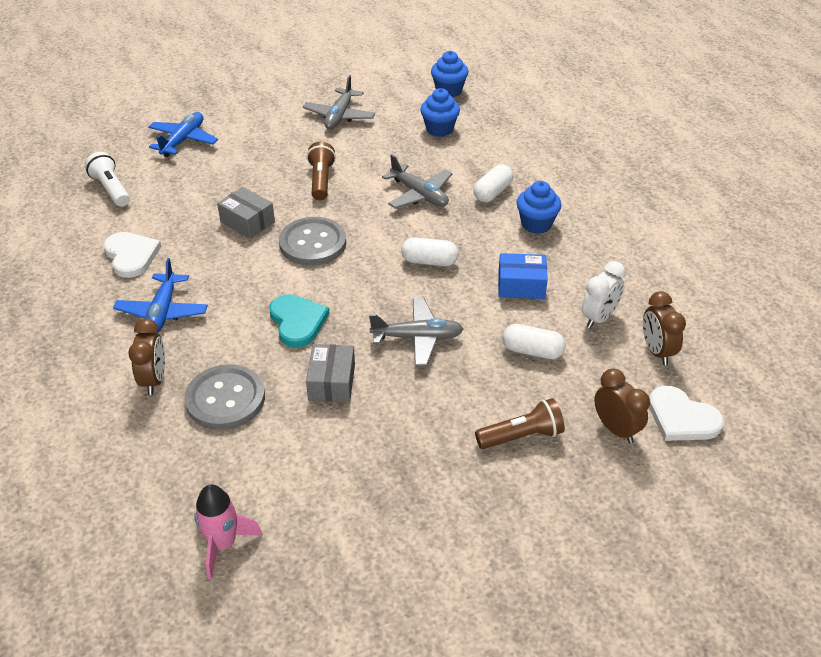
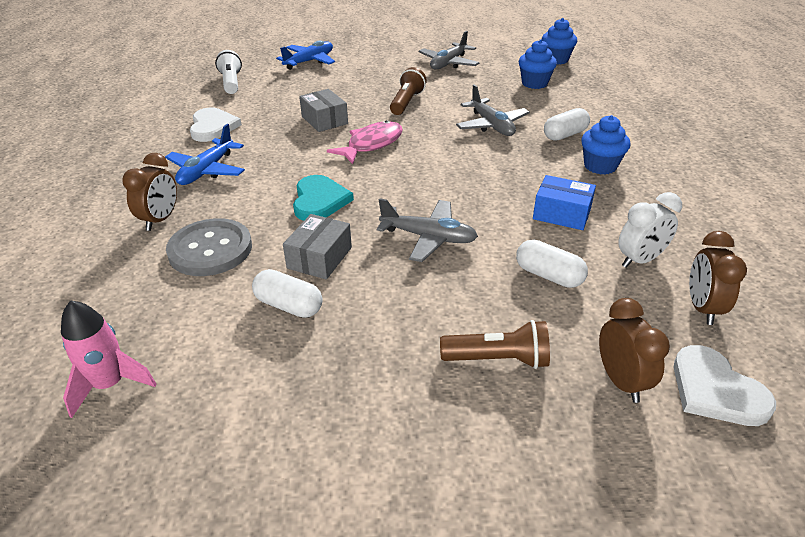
camera: 20 degrees right, 5 degrees down
(313, 243) = (371, 144): grey button -> pink fish
(429, 261) = (475, 177): white capsule -> white capsule (289, 305)

